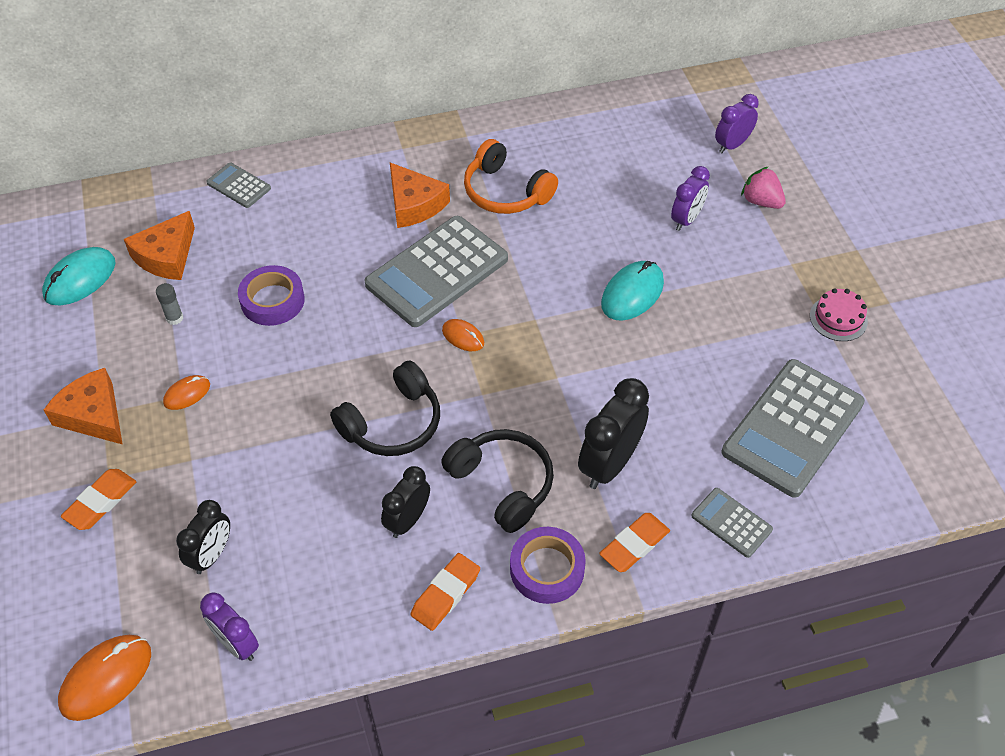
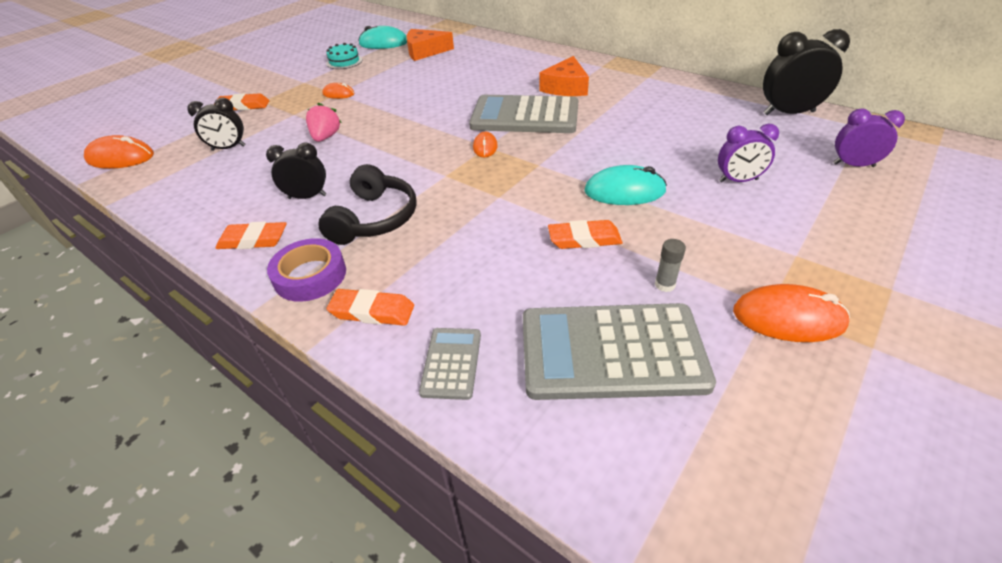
camera: 55 degrees right, 10 degrees down
(89, 345) = (344, 62): none -> turquoise cake
(93, 415) = (300, 81): orange cheese -> none
(174, 318) = (386, 70): grey glue stick -> grey glue stick (664, 285)
(236, 644) = (165, 183): purple clock -> none
(238, 186) = (498, 45): grey calculator -> none
(272, 300) = (432, 85): purple tape -> none
(393, 423) = (383, 156): black headphones -> none
(505, 192) = (627, 107): orange headphones -> none
(609, 464) = (443, 258): black clock -> black clock (788, 113)
(668, 361) = (584, 239): none -> orange eraser
(761, 201) = (829, 206): pink strawberry -> pink strawberry (326, 137)
(838, 318) = (788, 318): pink cake -> orange mouse

